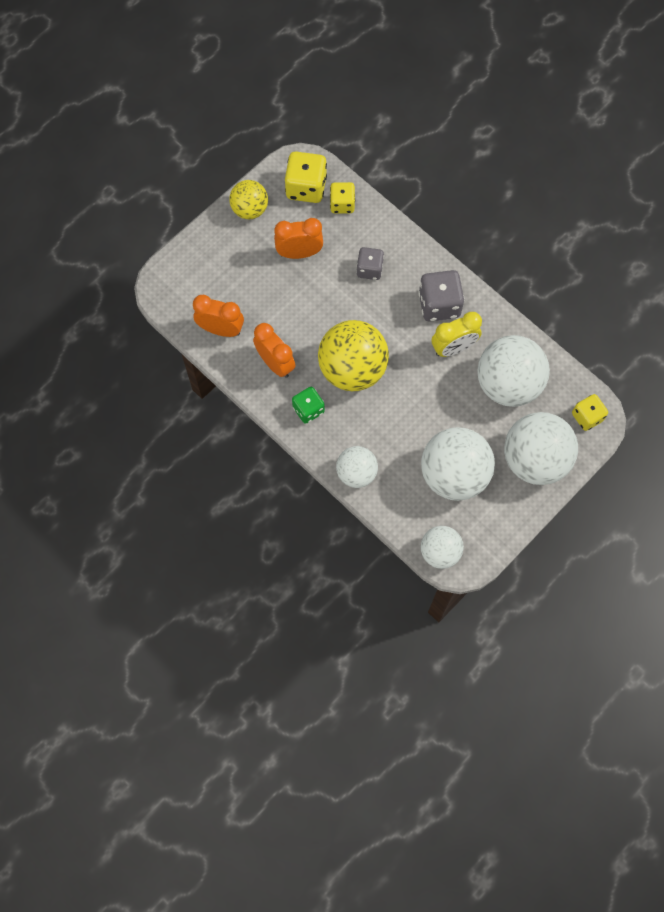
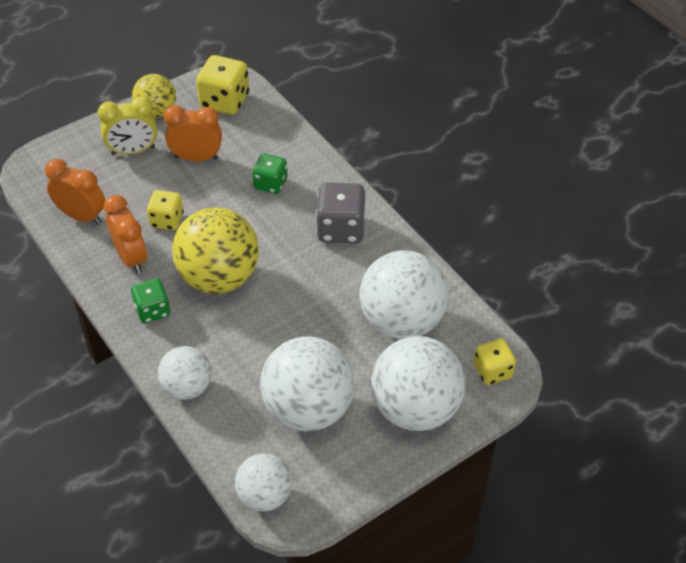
camera: 10 degrees right, 20 degrees down
(342, 204) = (259, 121): yellow dice -> yellow dice (167, 220)
(369, 269) = (270, 184): grey dice -> green dice
(453, 348) = (345, 274): yellow clock -> yellow clock (133, 151)

